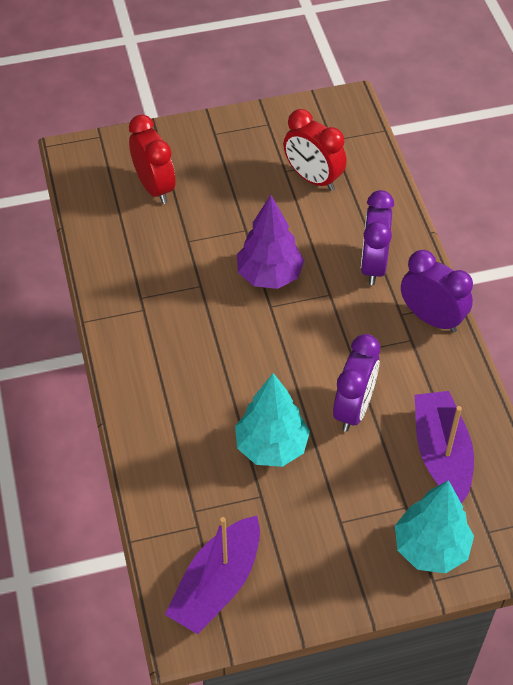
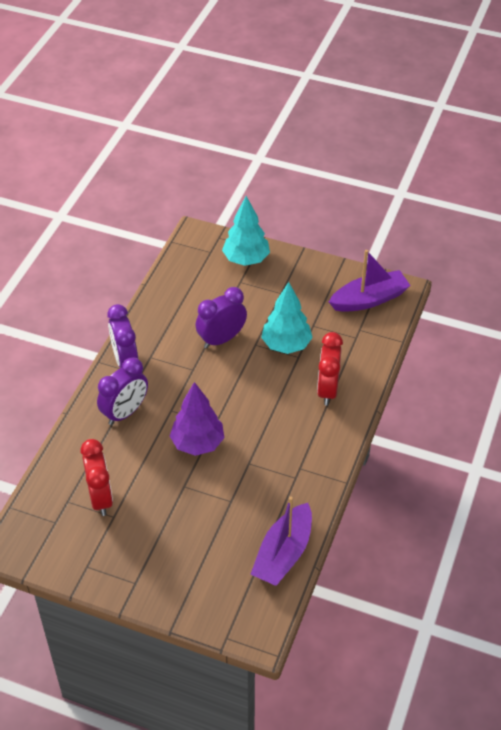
camera: 145 degrees left, 5 degrees down
(154, 187) = (220, 560): red clock -> red clock (327, 390)
(441, 454) = (197, 293): purple boat -> purple boat (283, 554)

